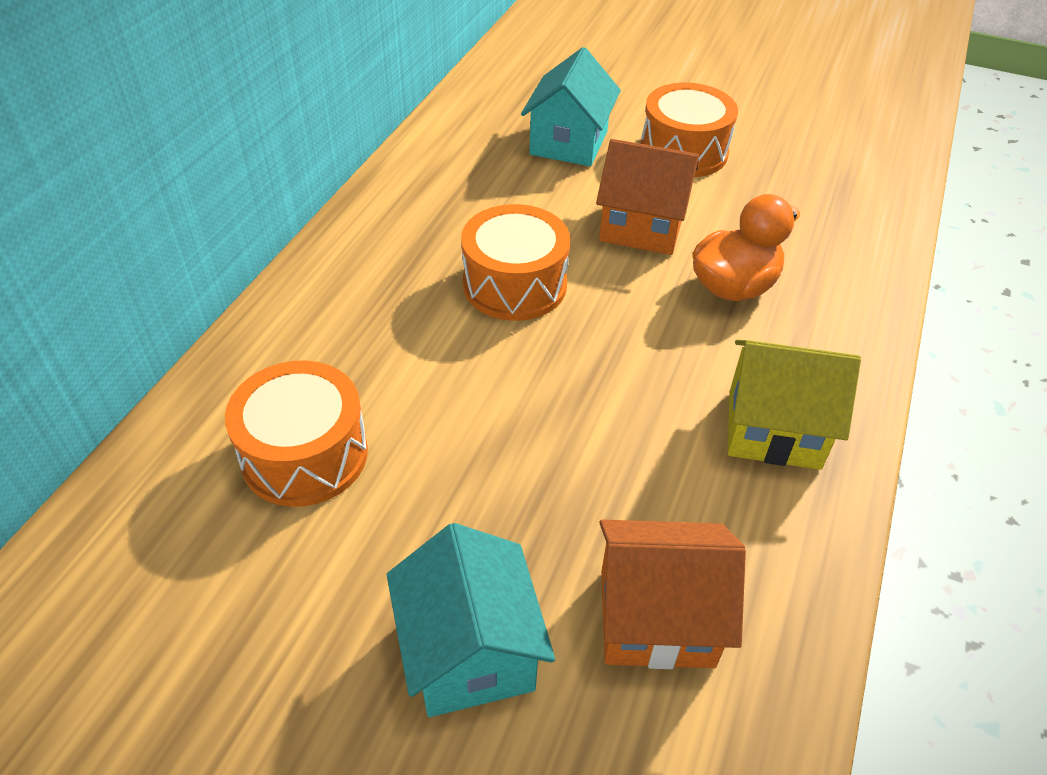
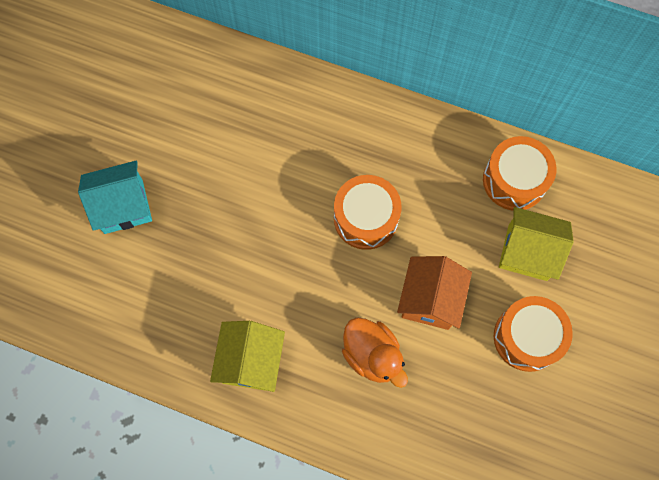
camera: 90 degrees right, 25 degrees up
(305, 454) = (232, 122): orange drum -> orange drum (514, 180)
(568, 143) = (527, 252): turquoise house -> yellow house
(656, 618) = (136, 287): orange house -> none

